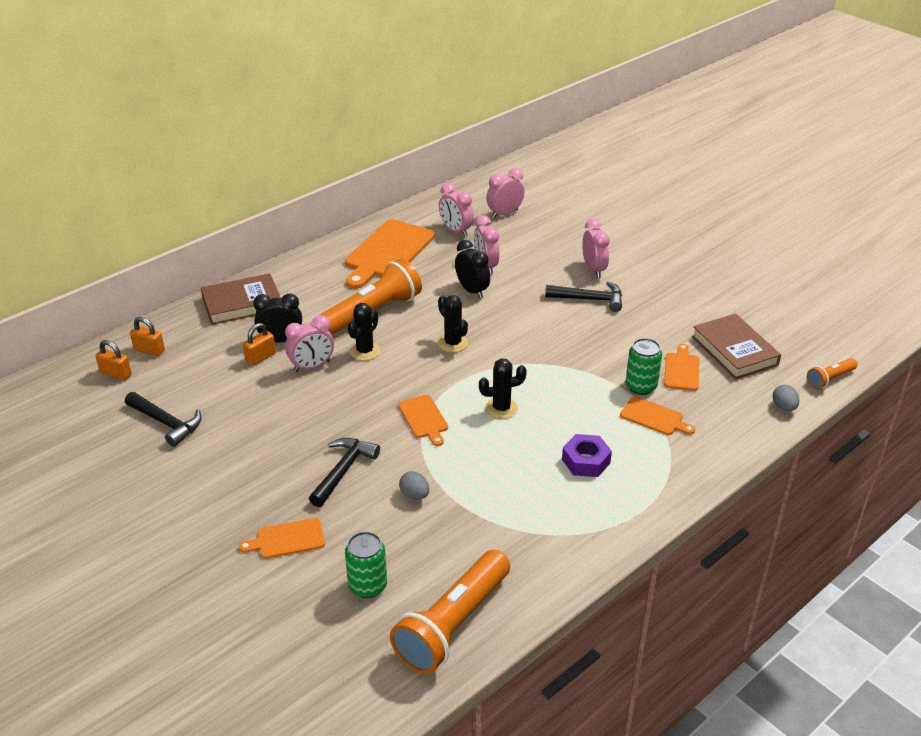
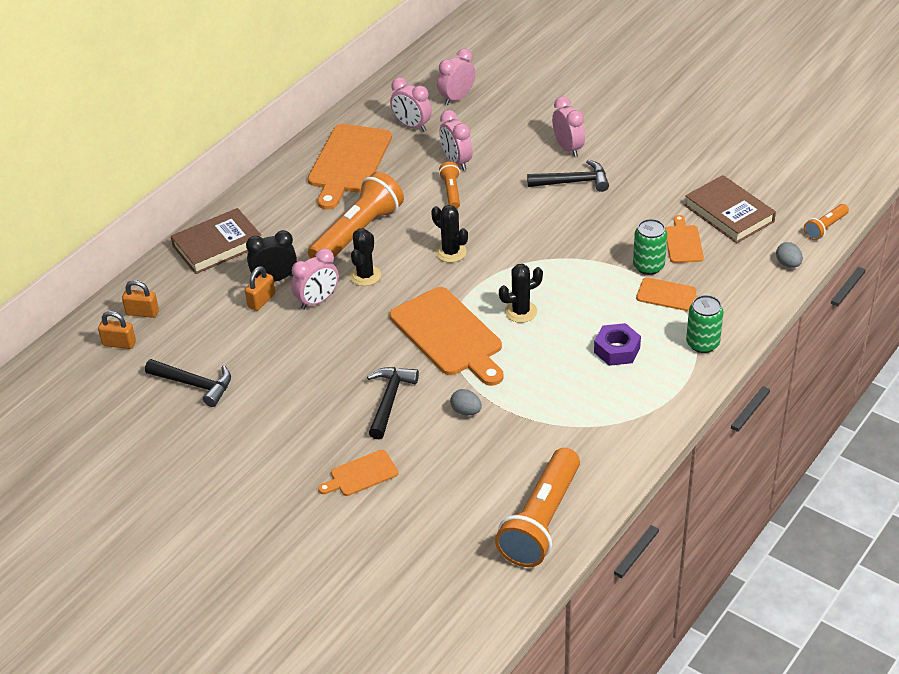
camera: 10 degrees left, 5 degrees up
(367, 586) = (452, 502): green can -> green can (702, 343)
(424, 418) = (449, 335): orange cutting board -> orange cutting board, size x1.98
(472, 291) = (451, 192): black clock -> orange flashlight

